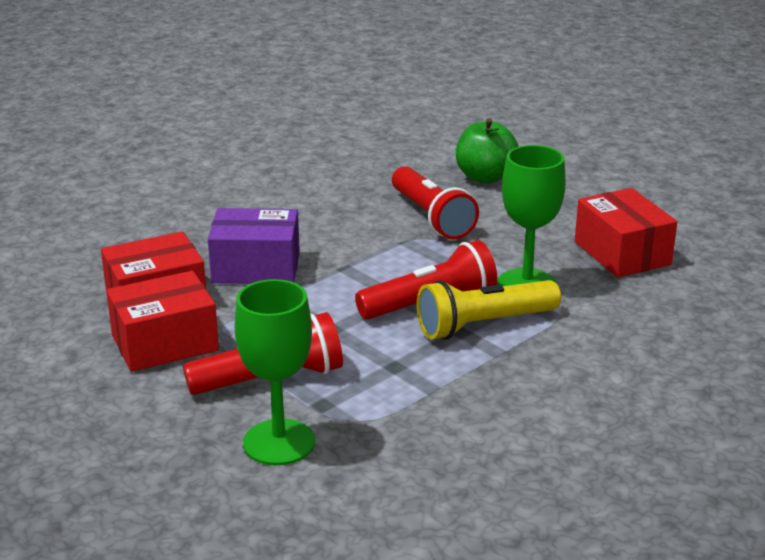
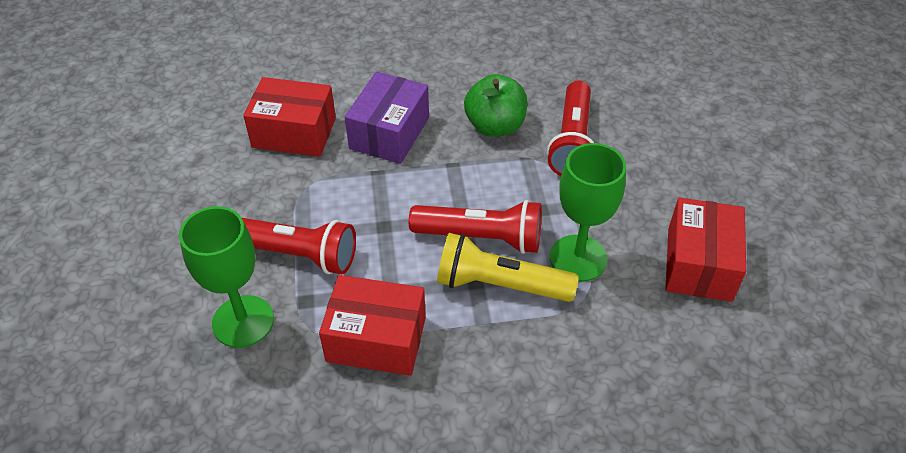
camera: 35 degrees right, 20 degrees up
(165, 343) = (261, 179): red box -> red box (376, 339)
(256, 267) = (389, 133): purple box -> purple box turned 75 degrees clockwise
(485, 177) = (663, 114): green apple -> green apple (495, 126)

